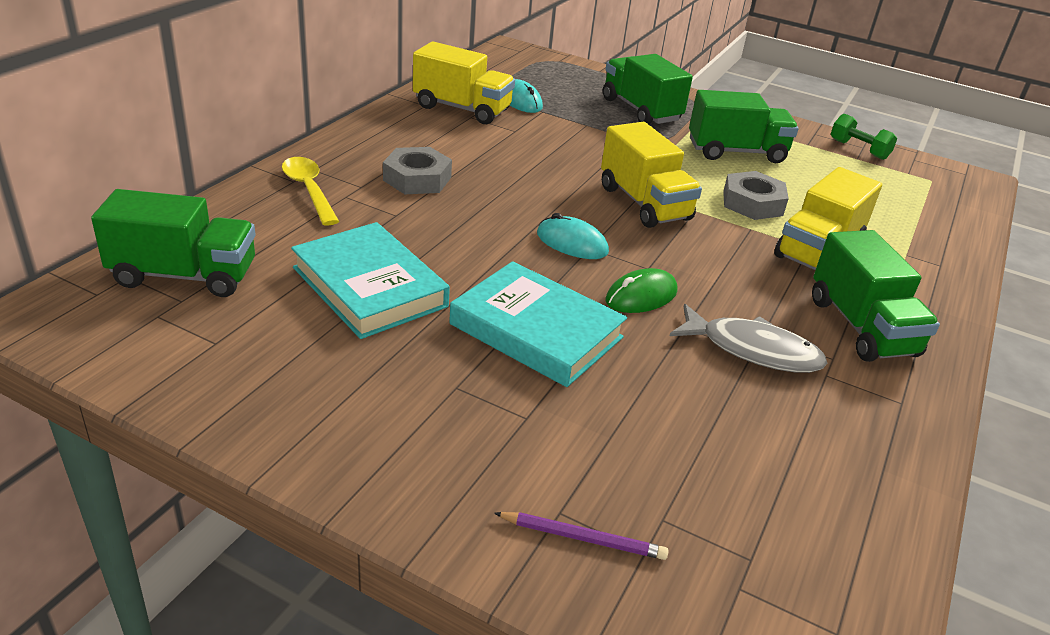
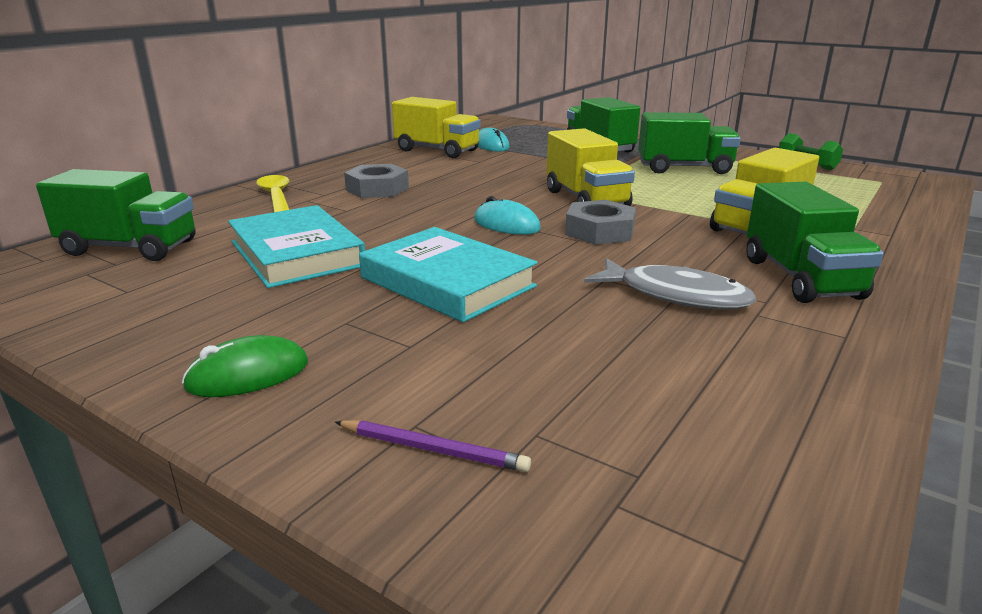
camera: 10 degrees right, 10 degrees down
(641, 296) = (565, 258): green mouse -> green mouse (248, 375)
(752, 203) = (694, 198): grey nut -> grey nut (599, 231)

